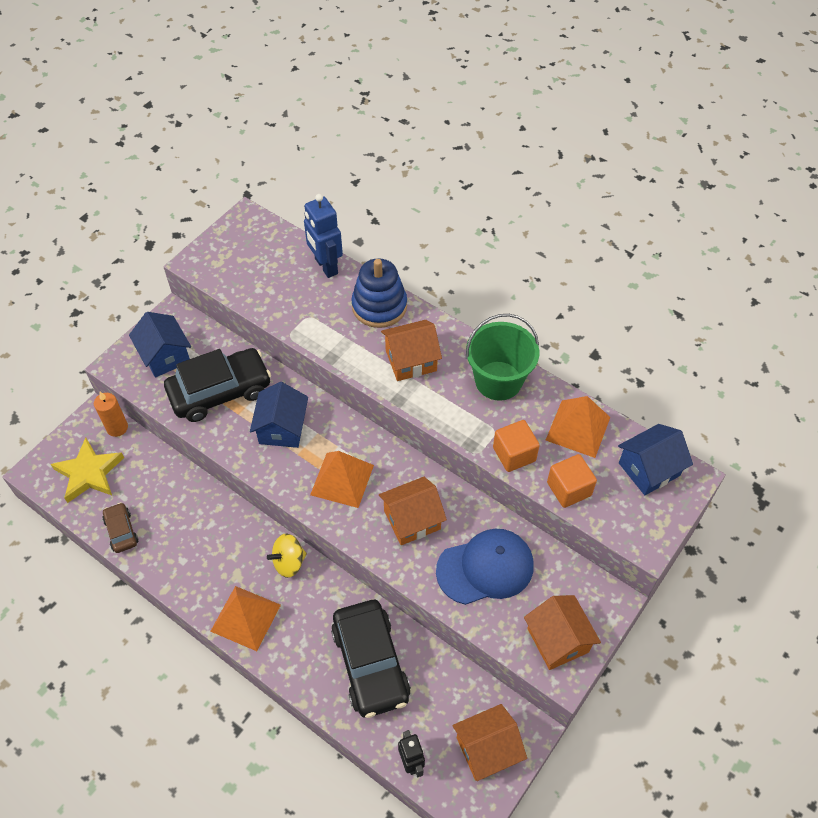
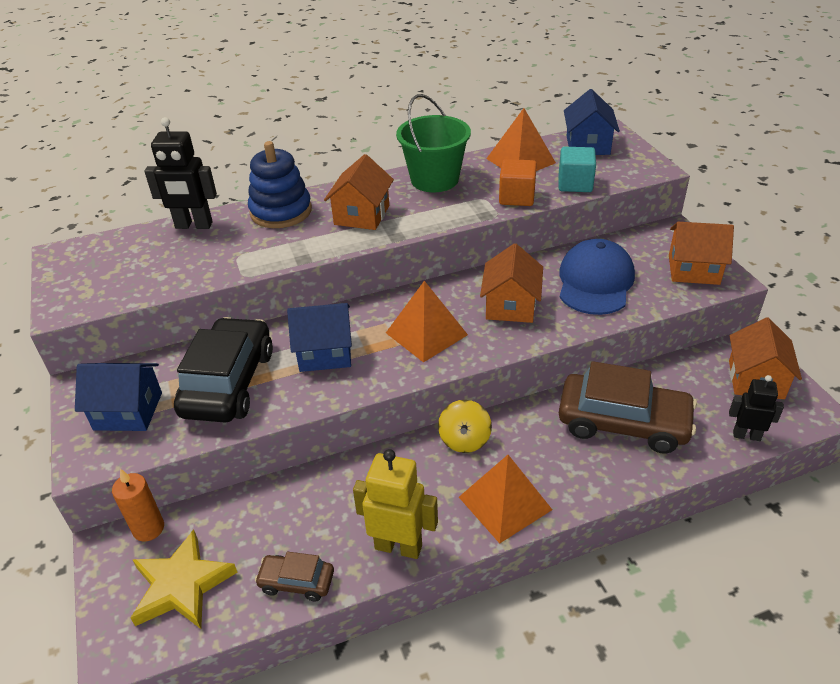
camera: 55 degrees left, 15 degrees down
(176, 572) = (398, 546): none -> yellow robot
(282, 428) = (325, 353): blue house -> blue house turned 45 degrees counterclockwise
(326, 266) = (194, 225): blue robot -> black robot
(370, 663) = (623, 423): black car -> brown car
(569, 489) = (575, 184): orange cube -> turquoise cube

